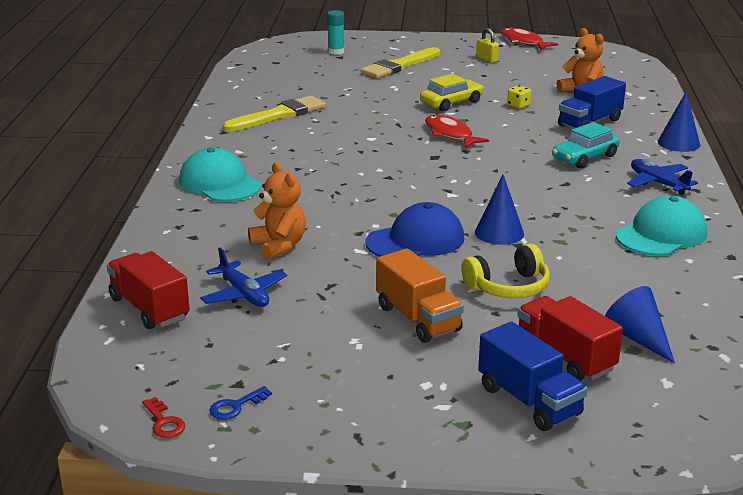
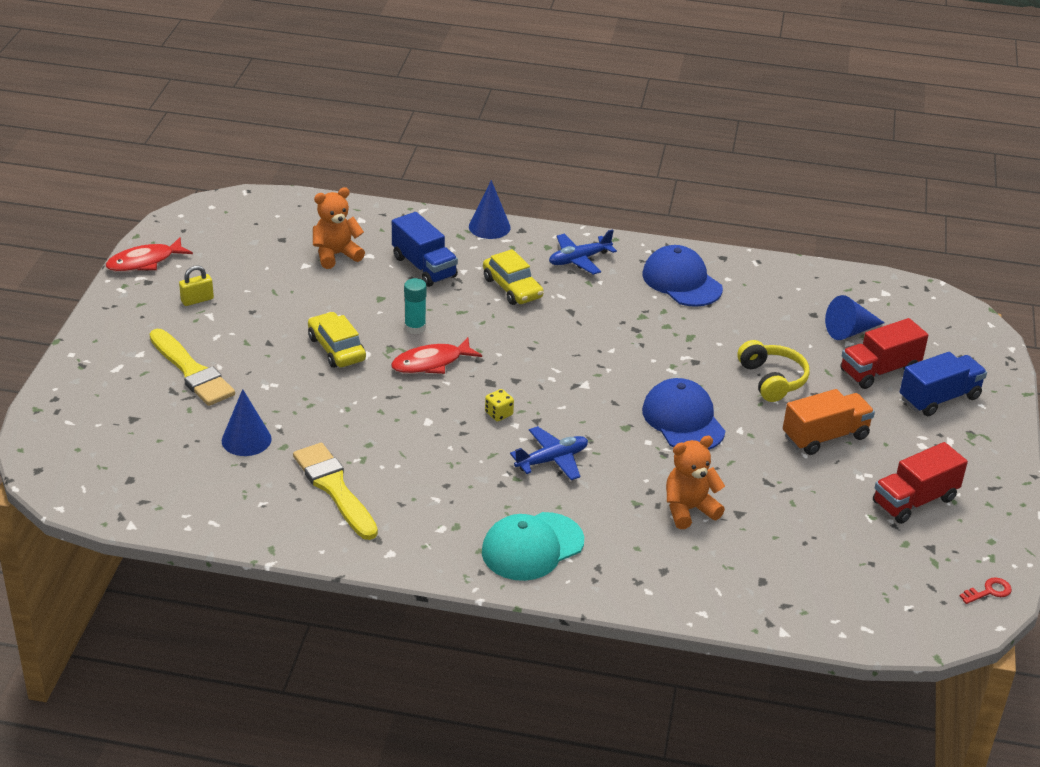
camera: 85 degrees left, 10 degrees up
(149, 308) = (811, 602): red truck -> red truck (914, 501)
(236, 406) = (963, 549): blue key -> none
(244, 294) = (784, 538): blue plane -> blue plane (552, 460)
(336, 52) = (110, 420): turquoise glue stick -> turquoise glue stick (415, 327)
(499, 233) = (671, 368): blue cone -> blue cone (246, 439)
(518, 105) = (360, 303): yellow dice -> yellow dice (499, 414)
(585, 157) = (512, 288): turquoise car -> yellow car
(661, 234) = (681, 281): turquoise cap -> blue cap

